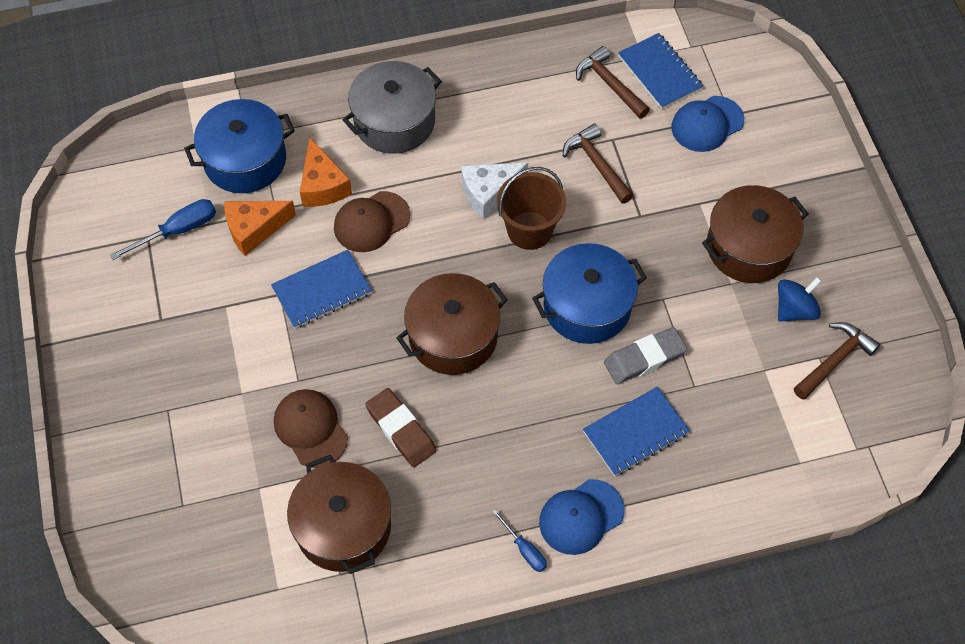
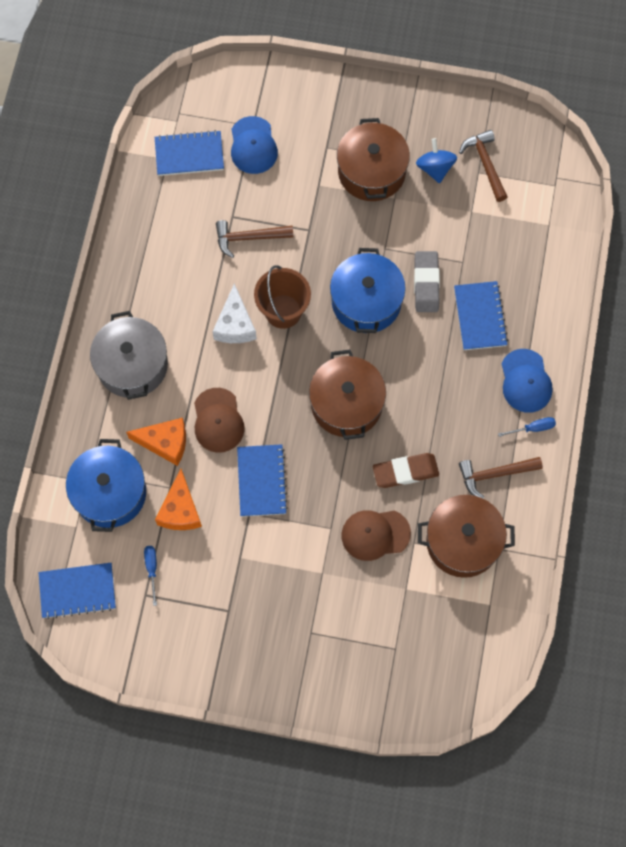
camera: 65 degrees left, 10 degrees up
(128, 176) = (77, 591): none -> blue notebook
(178, 230) = (152, 569): blue screwdriver -> blue screwdriver, size x0.62
(609, 84) = (181, 194): brown hammer -> brown hammer (494, 474)

